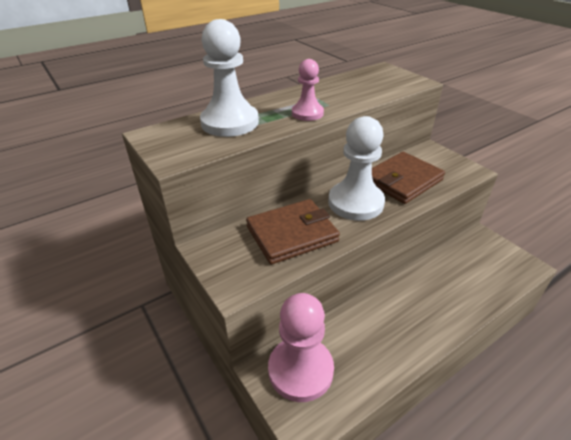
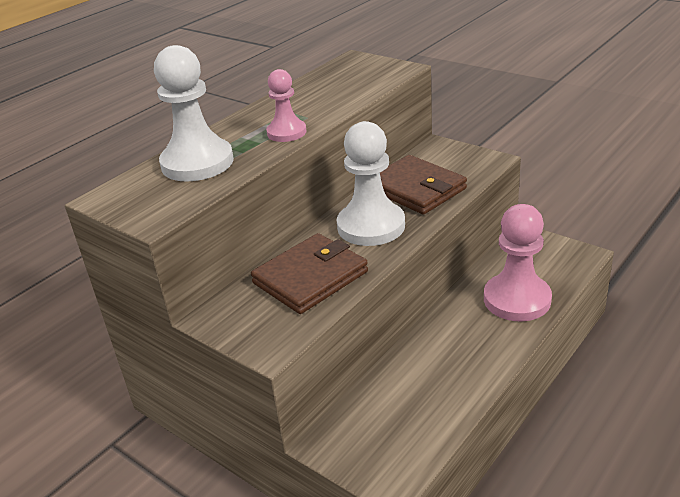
camera: 15 degrees left, 5 degrees down
(300, 370) = (366, 430): pink pawn -> pink pawn (517, 299)
(402, 180) = (416, 189): brown wallet -> brown wallet turned 75 degrees counterclockwise

